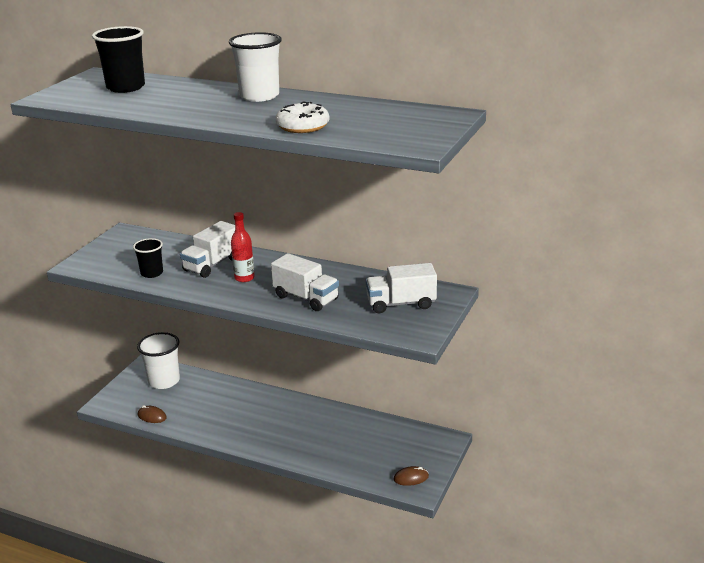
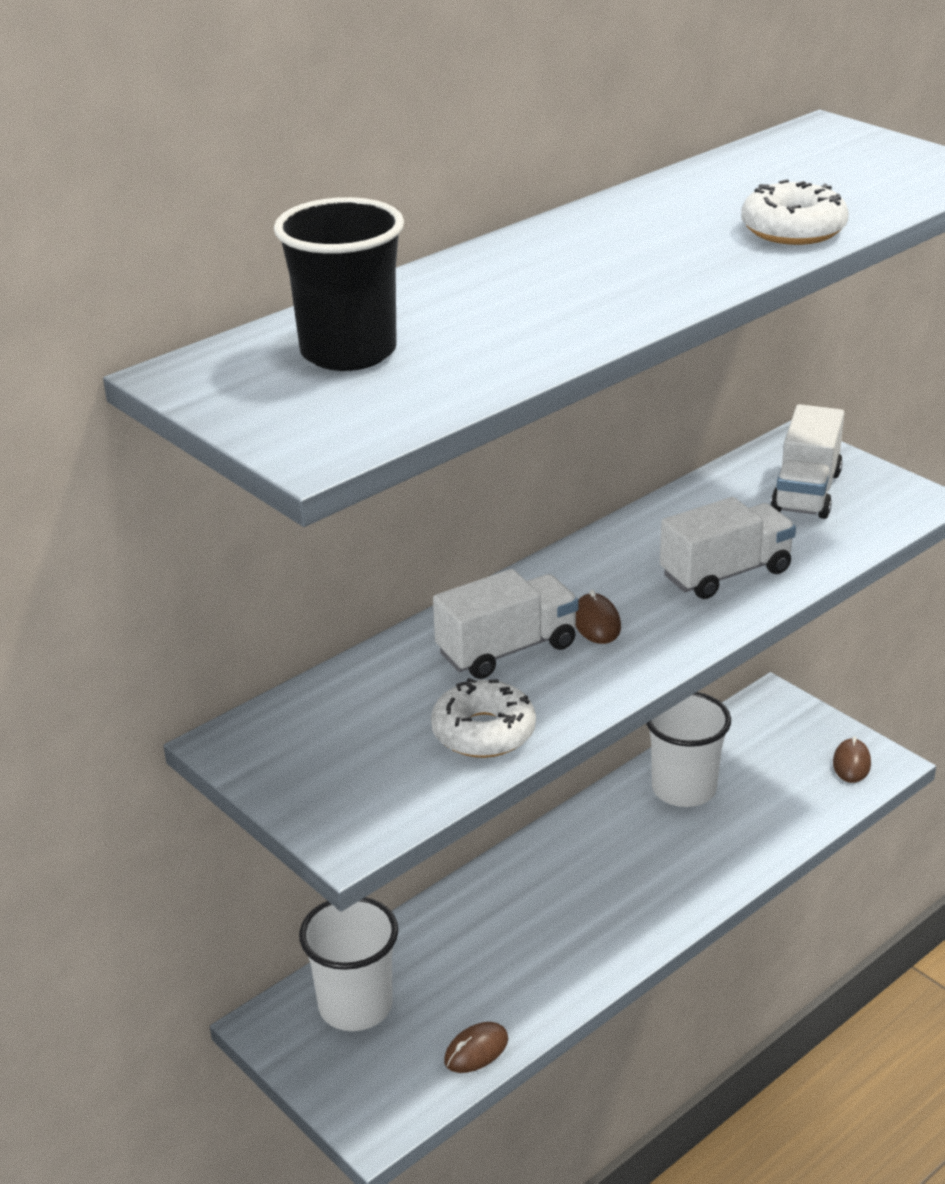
camera: 65 degrees left, 5 degrees up
(152, 273) = (483, 732): black cup -> white donut
(212, 264) = (507, 649): white truck -> white truck turned 90 degrees counterclockwise
(244, 278) = (596, 622): red bottle -> brown mouse
(259, 96) = (571, 239): white cup -> white cup (684, 789)

